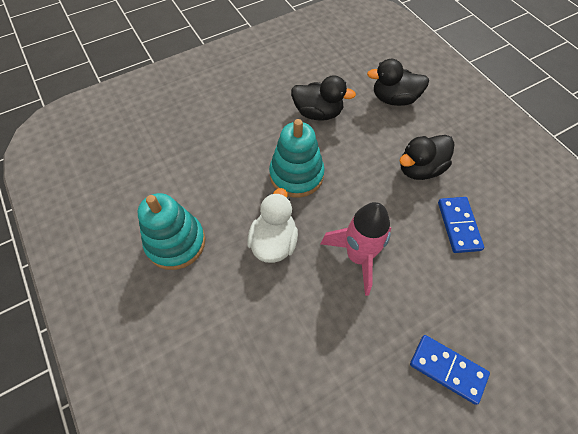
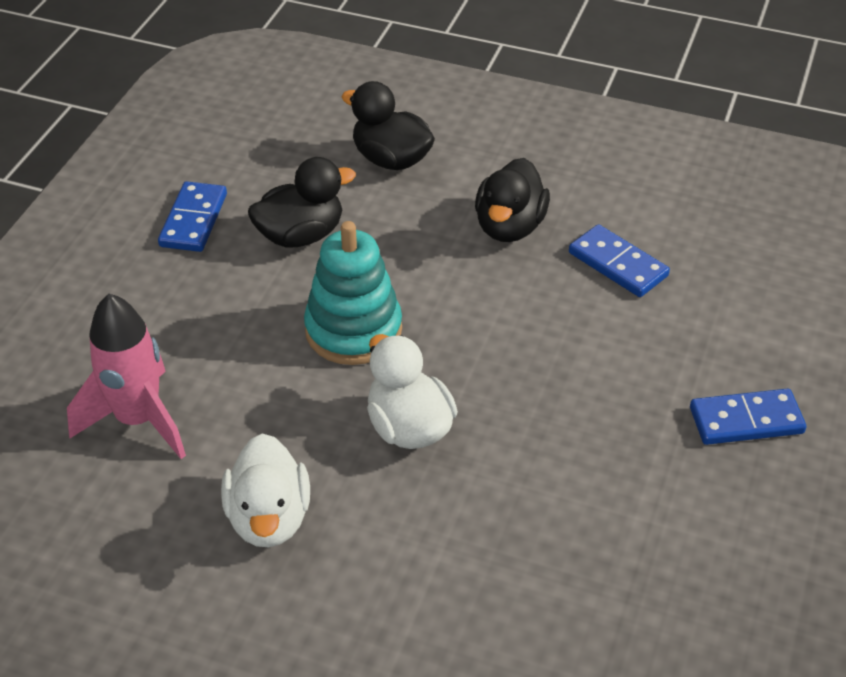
camera: 40 degrees left, 15 degrees down
(176, 242) = (269, 518): turquoise stacking toy -> white duck
(280, 79) = (193, 220): none -> blue domino
(358, 256) = (534, 373): pink rocket -> pink rocket (138, 420)
(394, 99) = (391, 159): black duck -> black duck turned 75 degrees clockwise

